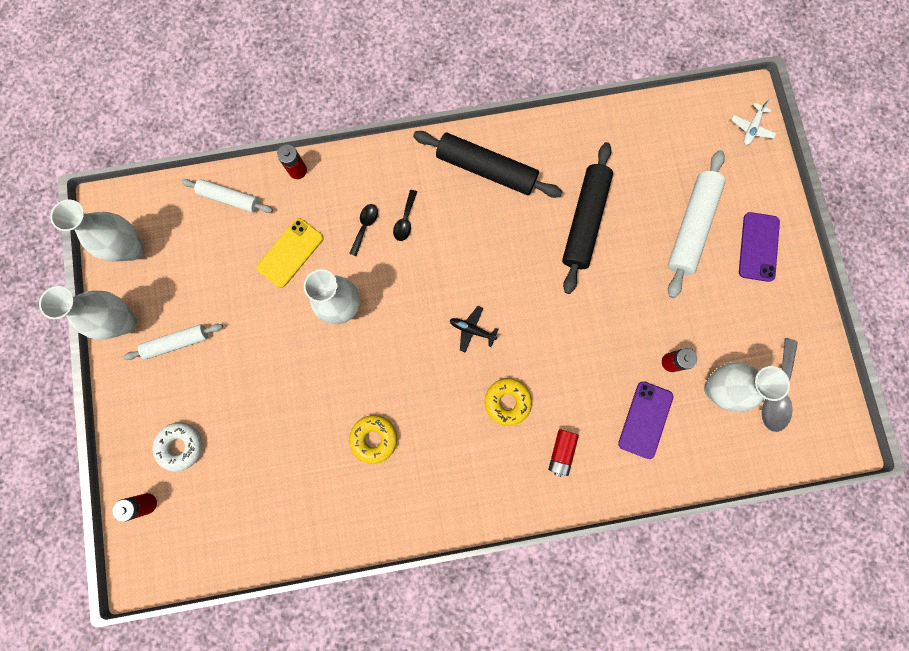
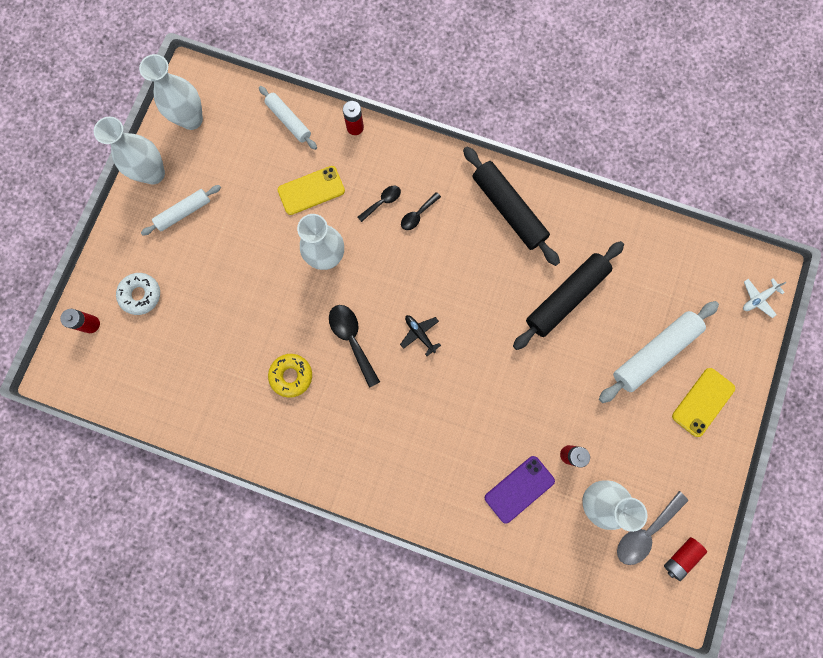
camera: 30 degrees right, 0 degrees up
(177, 342) = (184, 212): white rolling pin -> white rolling pin turned 45 degrees counterclockwise
(411, 371) = (352, 339): none -> black spoon
(507, 402) = (414, 408): yellow donut -> none
(561, 452) = (434, 474): red battery -> red battery (680, 557)
(758, 247) = (702, 402): purple phone -> yellow phone

